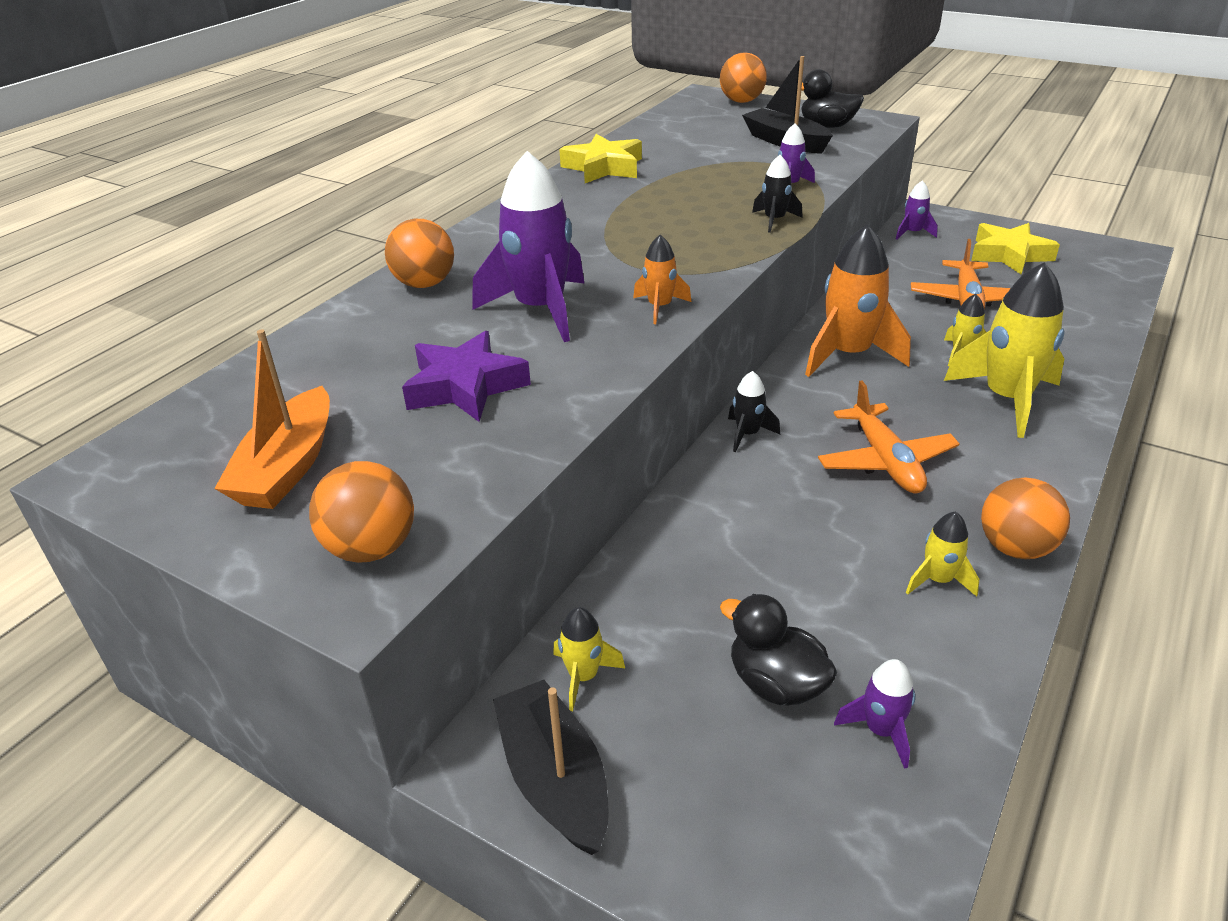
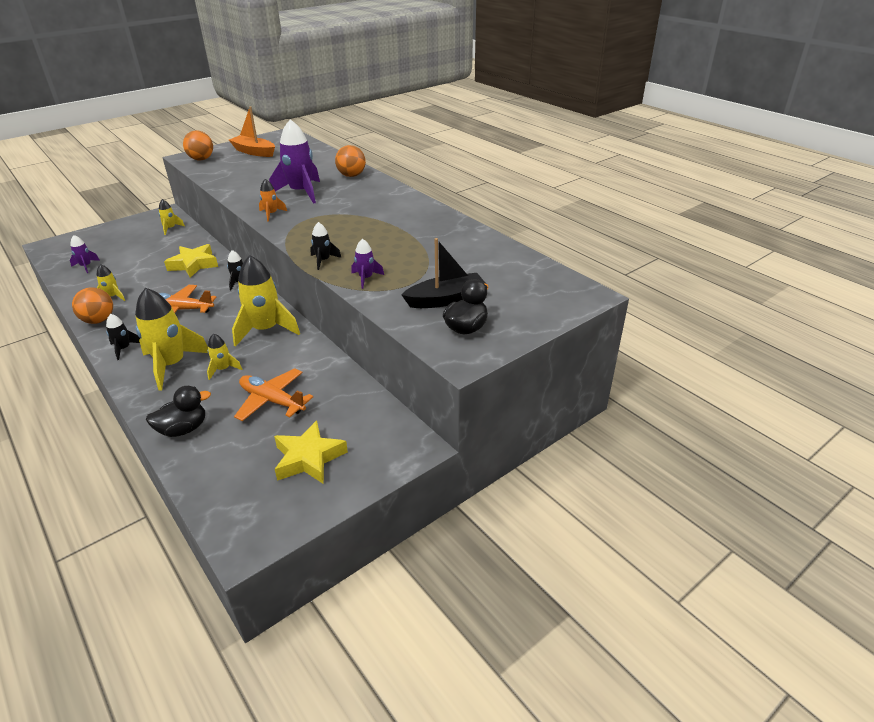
camera: 110 degrees right, 0 degrees up
(465, 386) = (263, 175): purple star -> none
(554, 779) = (146, 220): black boat -> none
(603, 167) = (452, 229): yellow star -> yellow star (194, 264)
(741, 101) = (558, 306): orange ball -> none
(776, 683) = (124, 255): black duck -> black duck (183, 429)
(848, 355) = (265, 330): orange rocket -> yellow rocket
(913, 233) = (386, 422): purple rocket -> none
(1035, 466) = (124, 349): none -> black rocket

